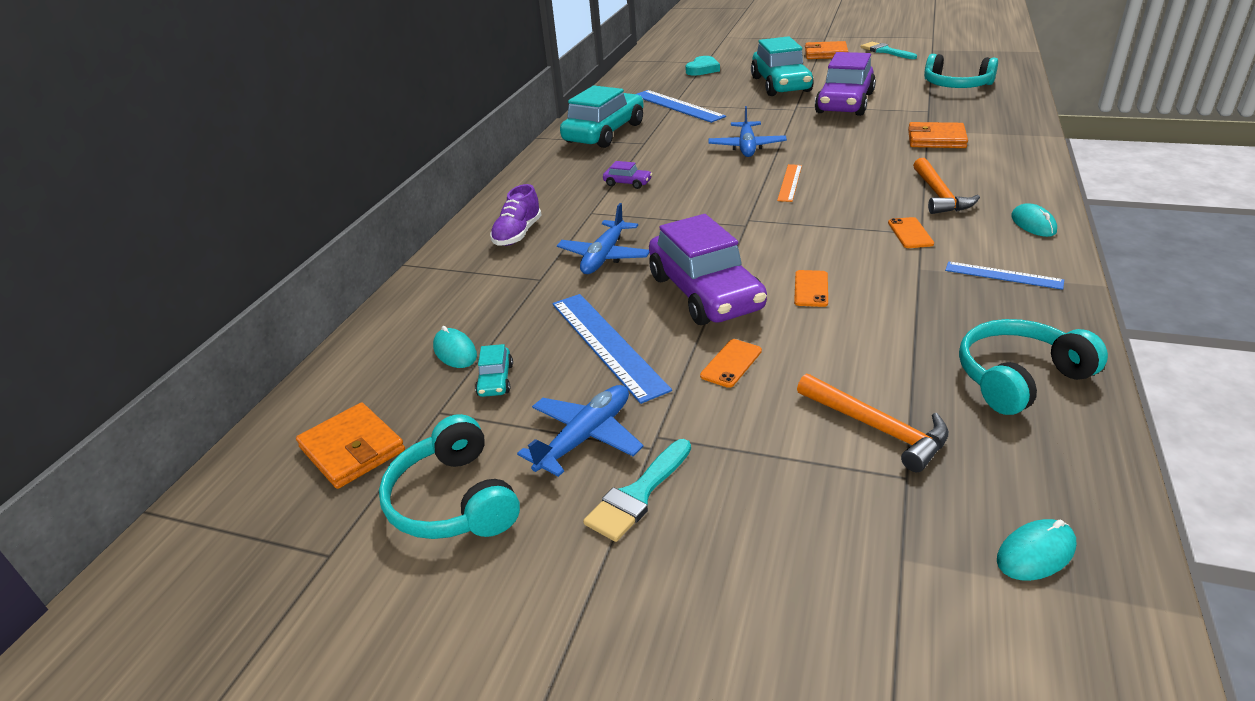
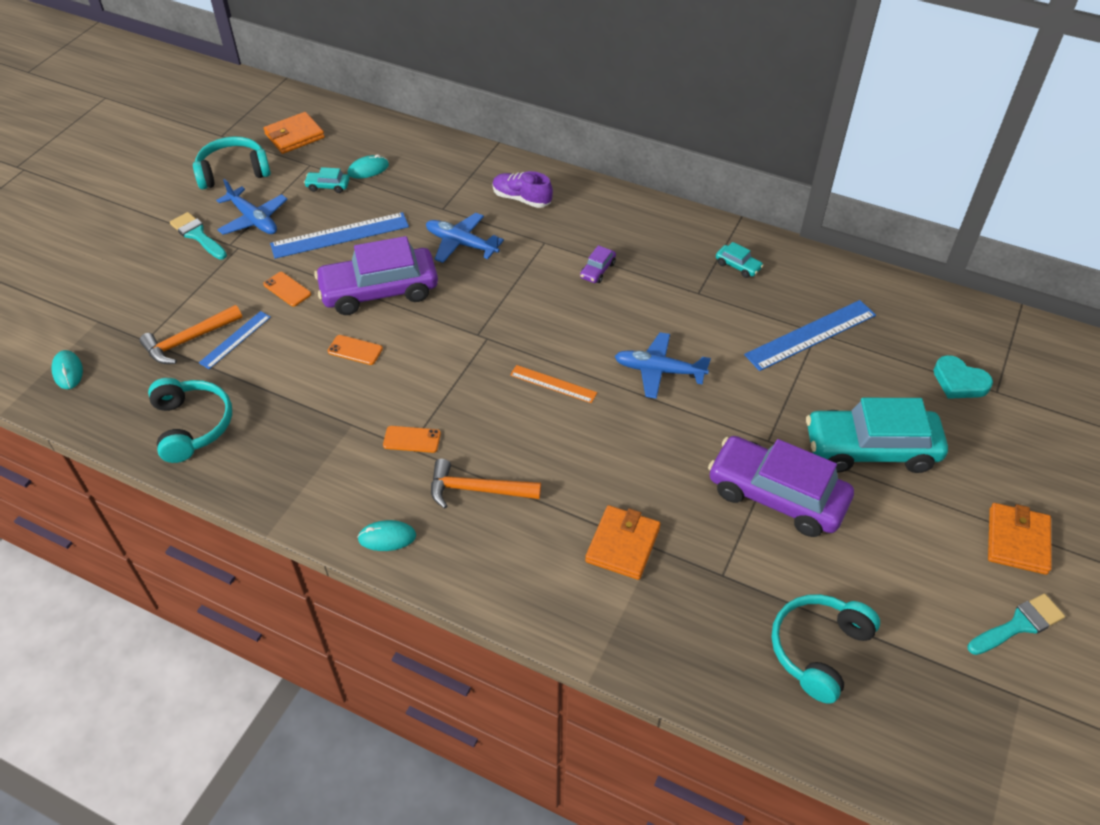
camera: 95 degrees right, 15 degrees up
(604, 133) = (738, 266): turquoise car -> turquoise car, size x0.41
(1003, 275) = (314, 474): blue ruler -> blue ruler (235, 339)

